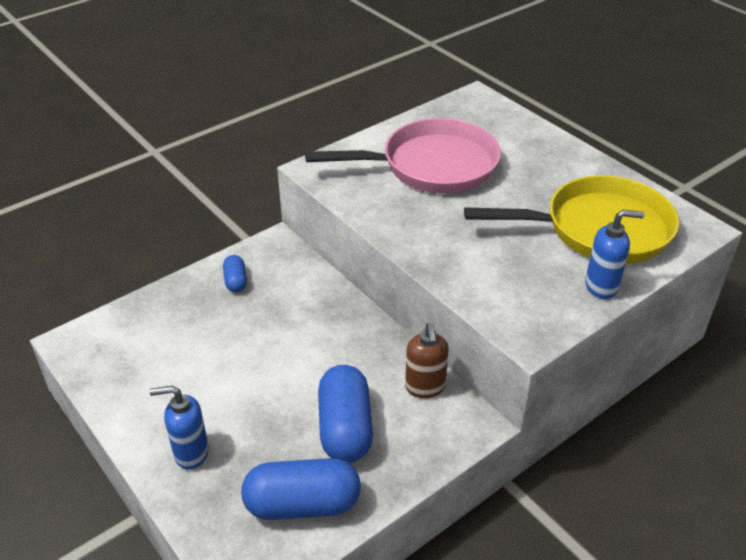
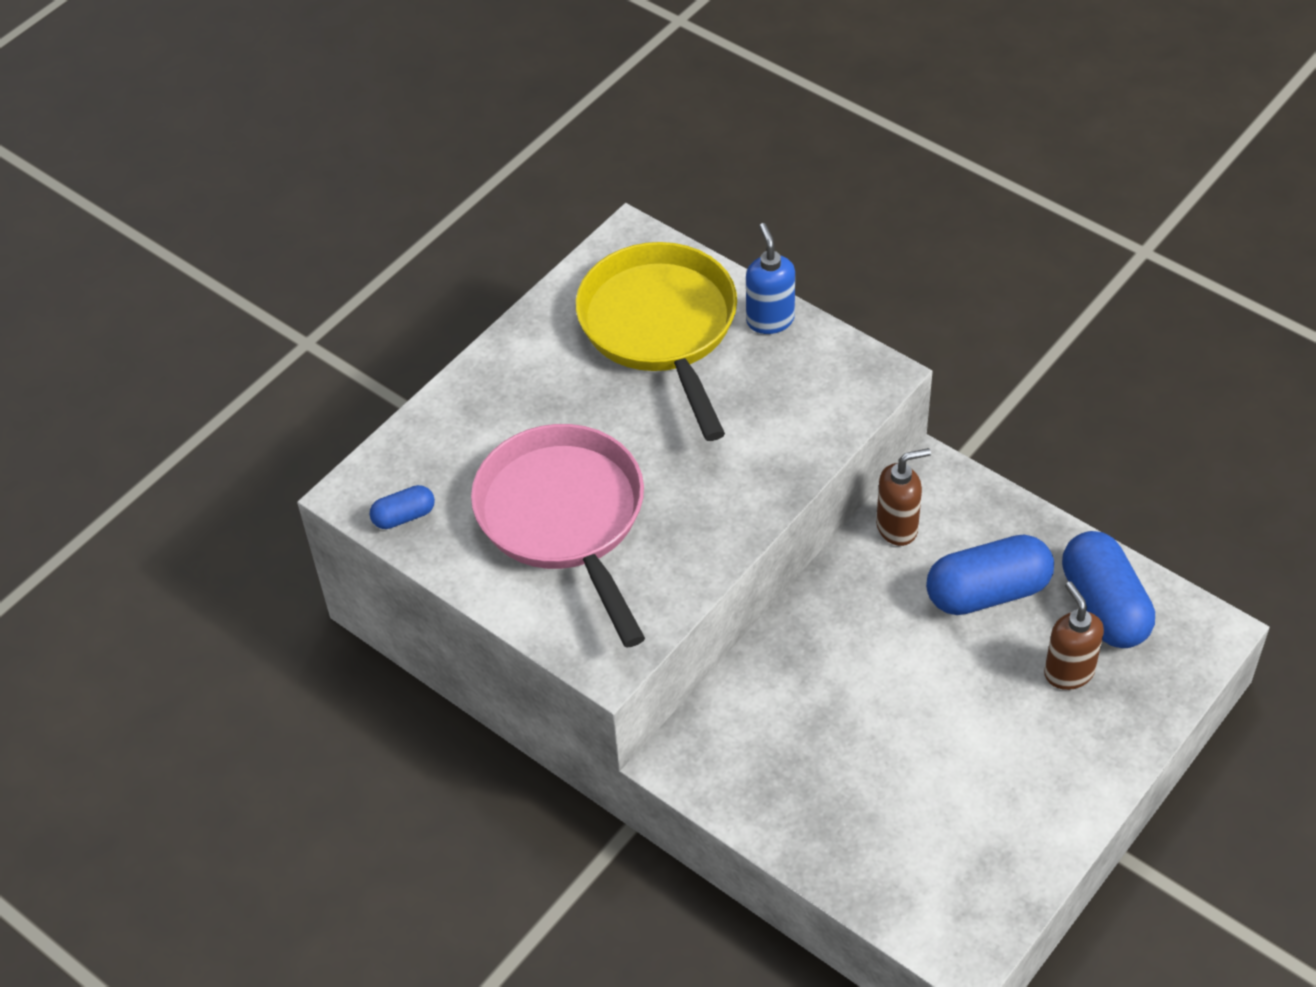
camera: 100 degrees left, 10 degrees up
(191, 453) = (1084, 736): blue soap dispenser -> none
(236, 281) = (776, 787): blue capsule -> blue capsule (404, 516)
(250, 460) = (1068, 672): none -> brown soap dispenser

